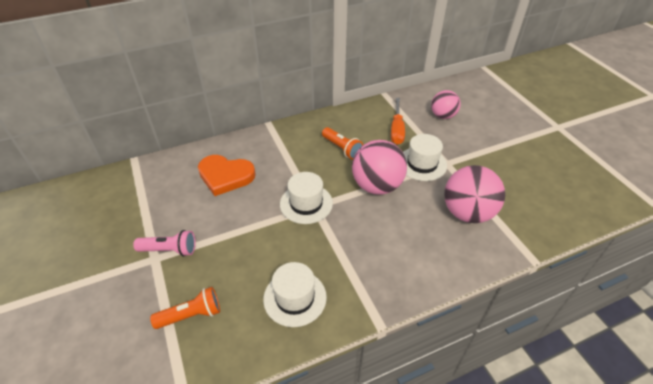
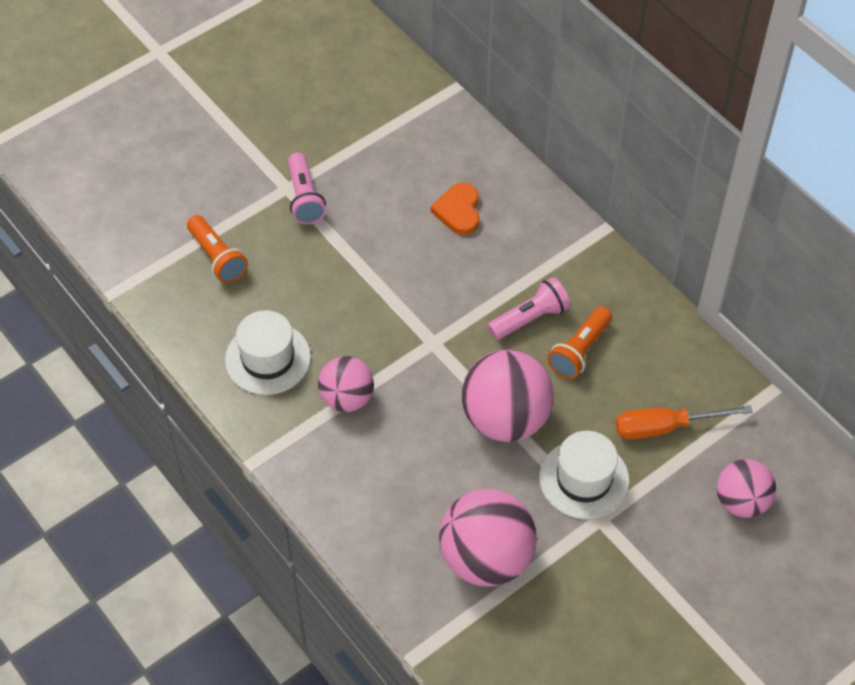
camera: 75 degrees right, 10 degrees up
(225, 176) = (458, 211): orange heart -> orange heart, size x0.63
(306, 203) = (435, 330): white hat -> none
(314, 162) = (530, 318): none -> pink flashlight
(342, 257) = (347, 398): none -> pink ball

